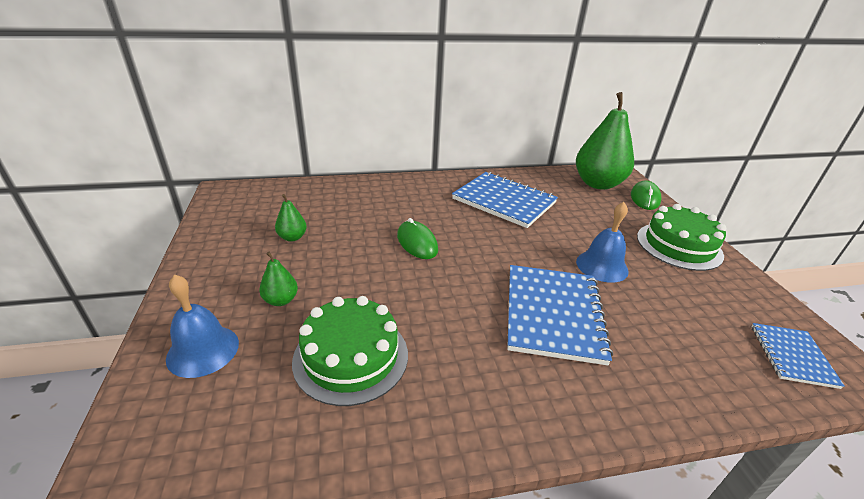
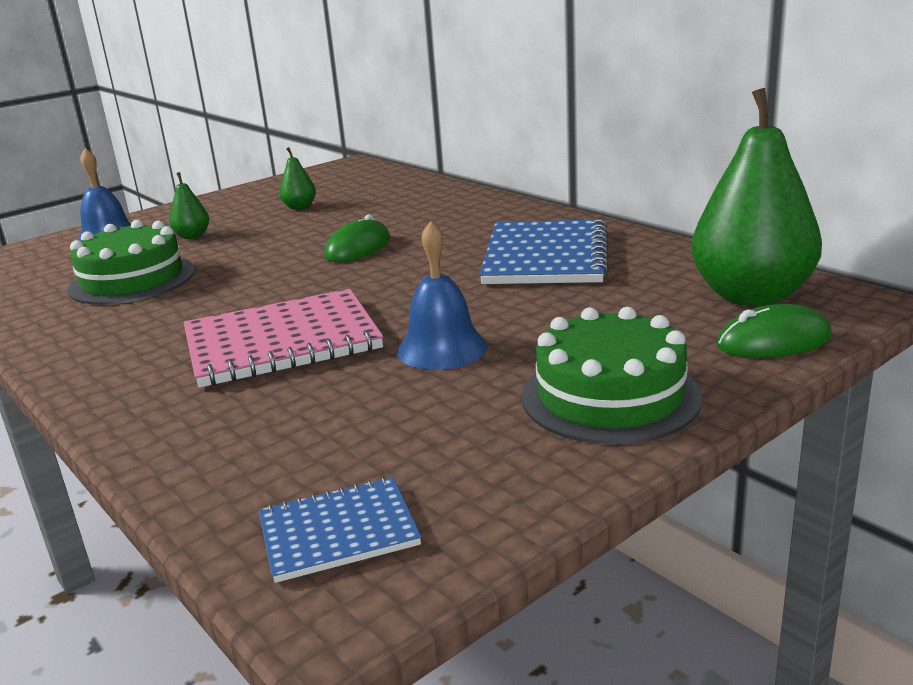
camera: 65 degrees right, 10 degrees down
(553, 314) = (282, 342): blue notebook -> pink notebook

